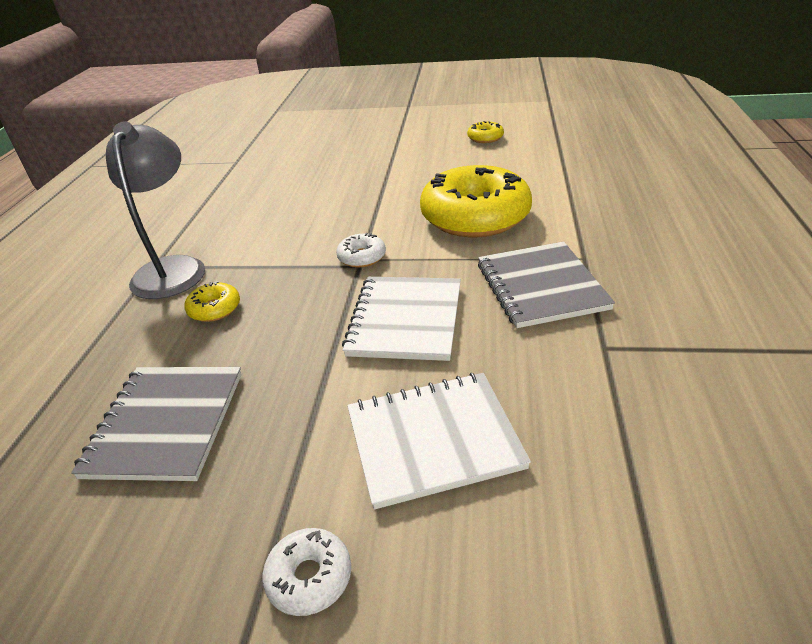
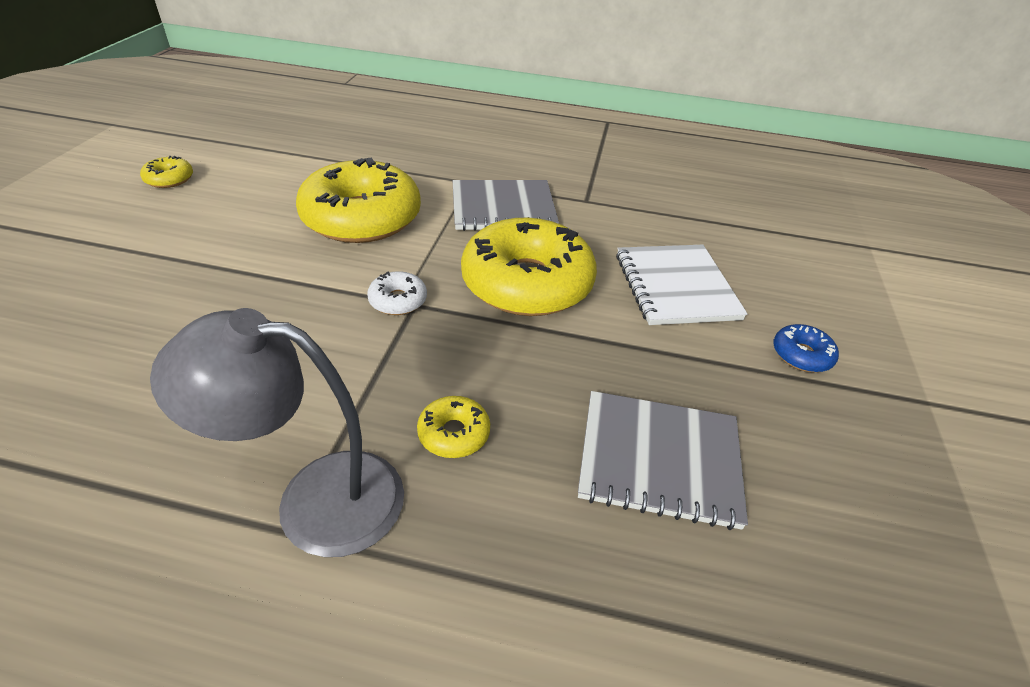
camera: 90 degrees left, 5 degrees up
(309, 577) = (801, 355): white donut -> blue donut
(405, 320) = (527, 283): white notebook -> yellow donut

